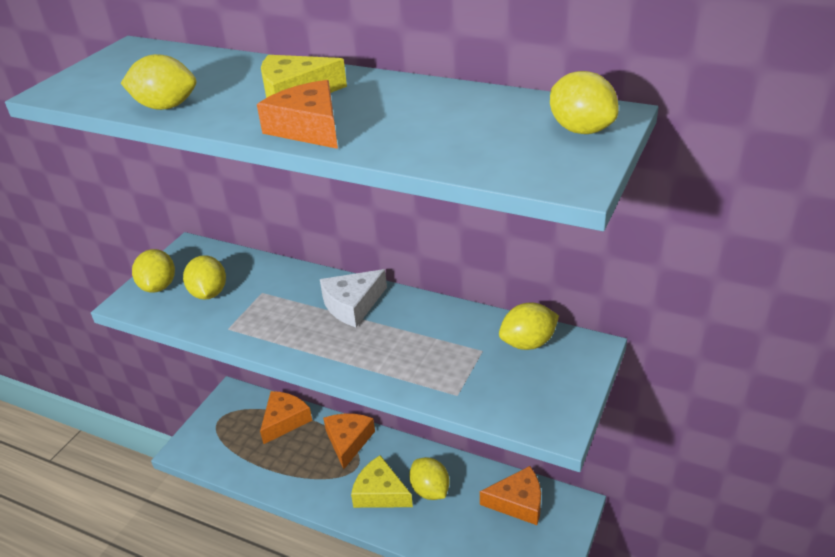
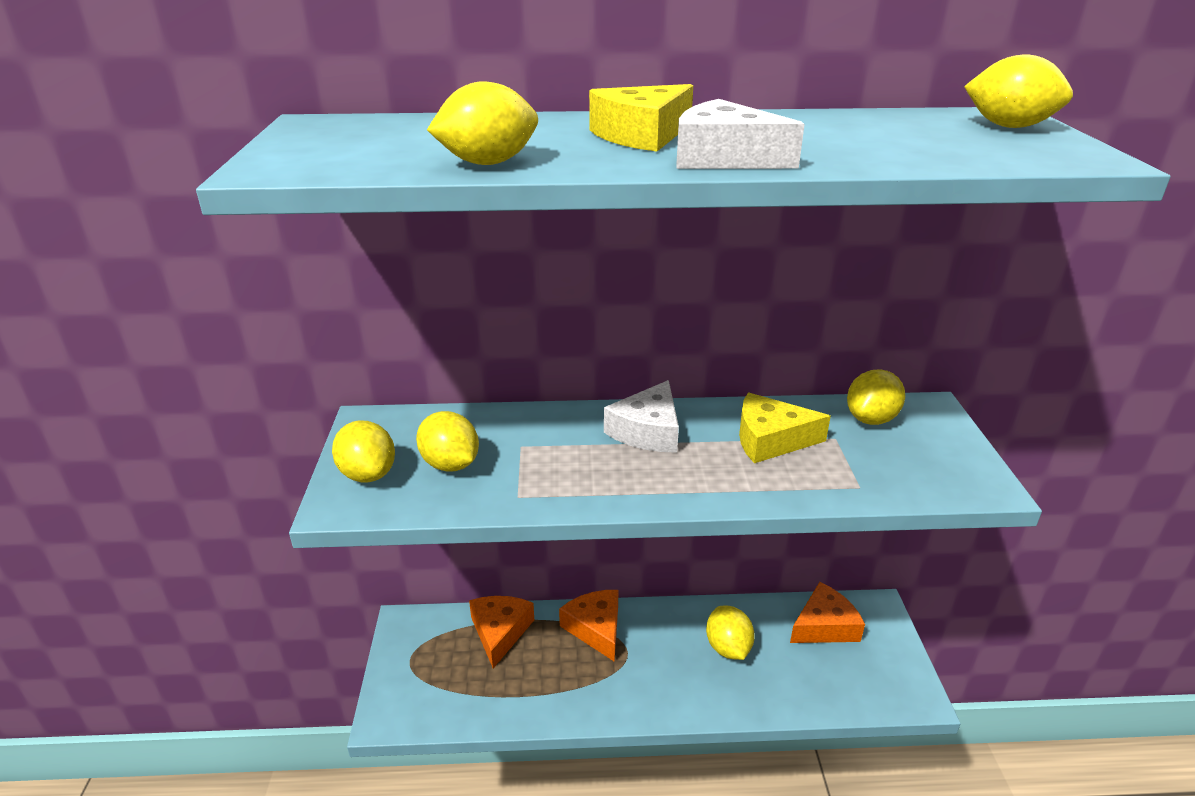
camera: 30 degrees left, 5 degrees down
(308, 128) = (724, 158): orange cheese -> white cheese
(380, 492) = (676, 671): yellow cheese -> yellow cheese (770, 439)
(430, 490) = (728, 648): yellow lemon -> yellow lemon turned 45 degrees clockwise

